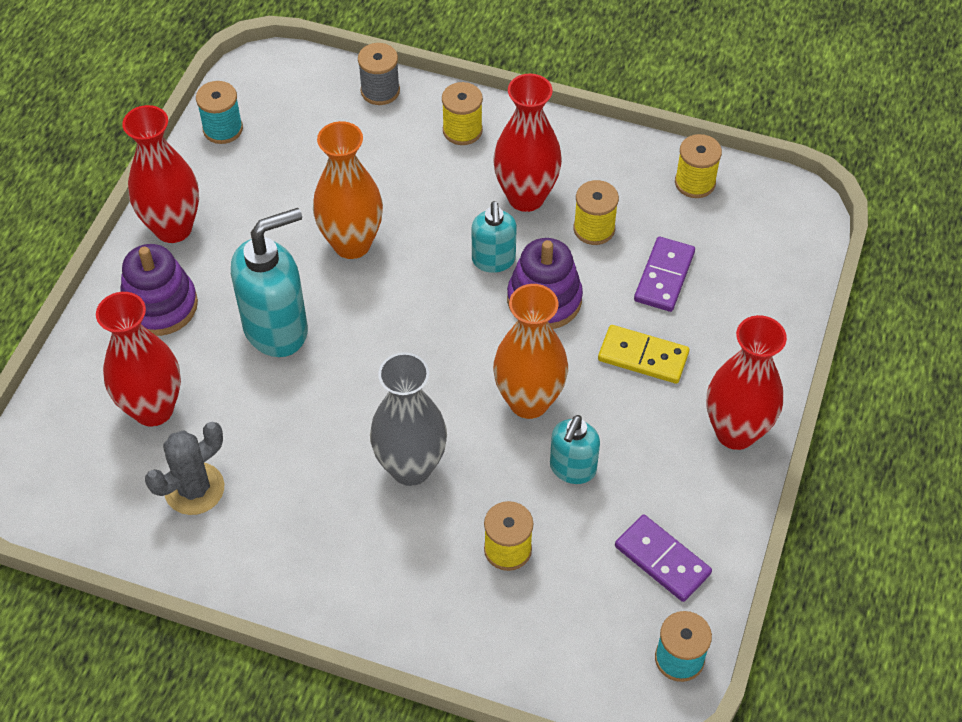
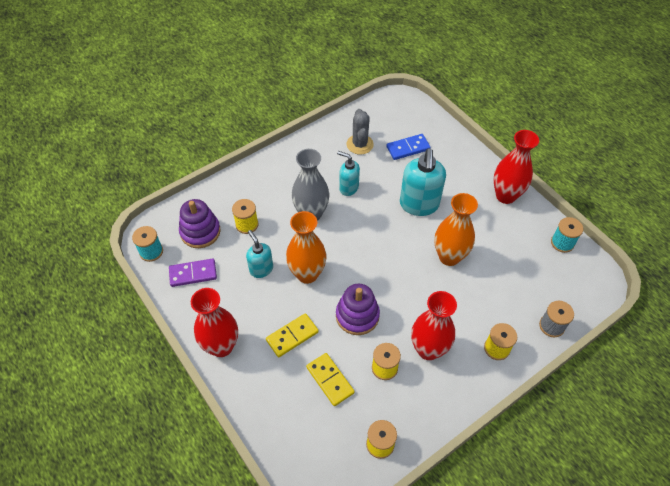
camera: 125 degrees right, 0 degrees up
(153, 409) = (408, 148): red vase -> blue domino
(160, 305) = (461, 172): purple stacking toy -> purple stacking toy (200, 232)
(493, 260) = (397, 309): turquoise soap dispenser -> turquoise soap dispenser (348, 188)
(664, 276) = (330, 380): purple domino -> yellow domino

